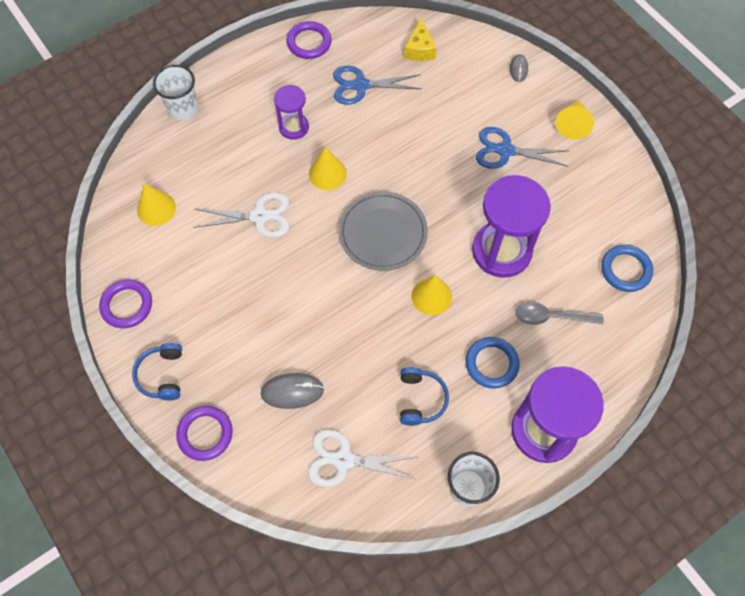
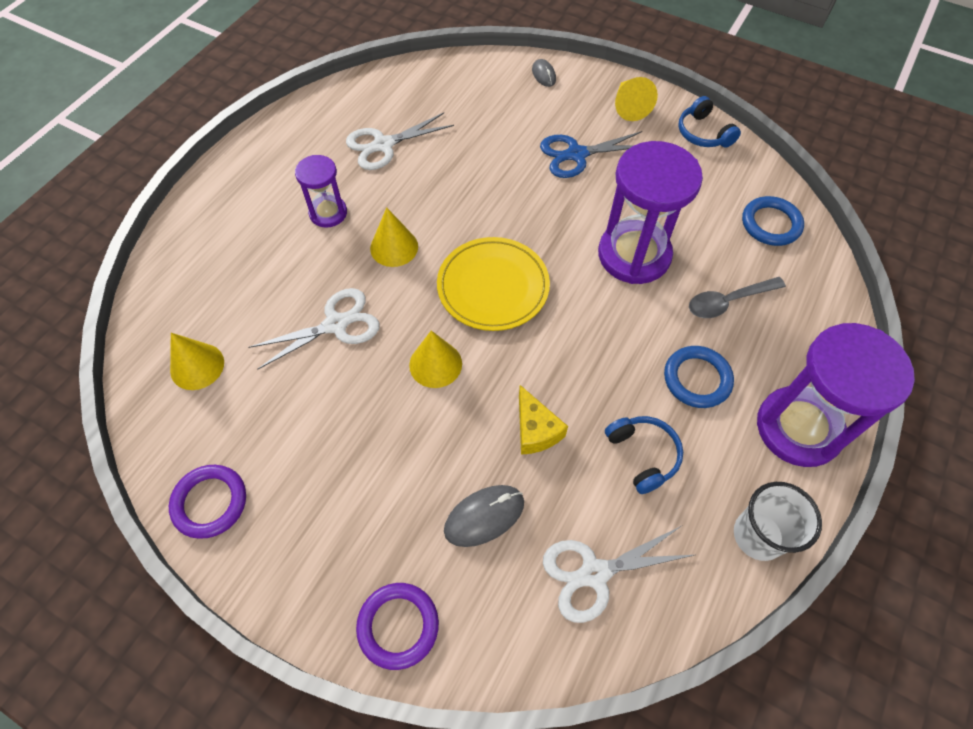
camera: 25 degrees left, 5 degrees down
(162, 375) = (301, 573): blue headphones -> blue headphones (703, 133)
(183, 108) = (180, 240): white cup -> none
(309, 42) = (301, 122): purple ring -> none
(360, 85) = (383, 145): blue scissors -> white scissors
(383, 233) = (493, 287): grey plate -> yellow plate
(419, 49) = (429, 89): yellow cheese -> yellow cheese (535, 430)
(431, 296) = (587, 333): yellow cone -> yellow cone (435, 364)

